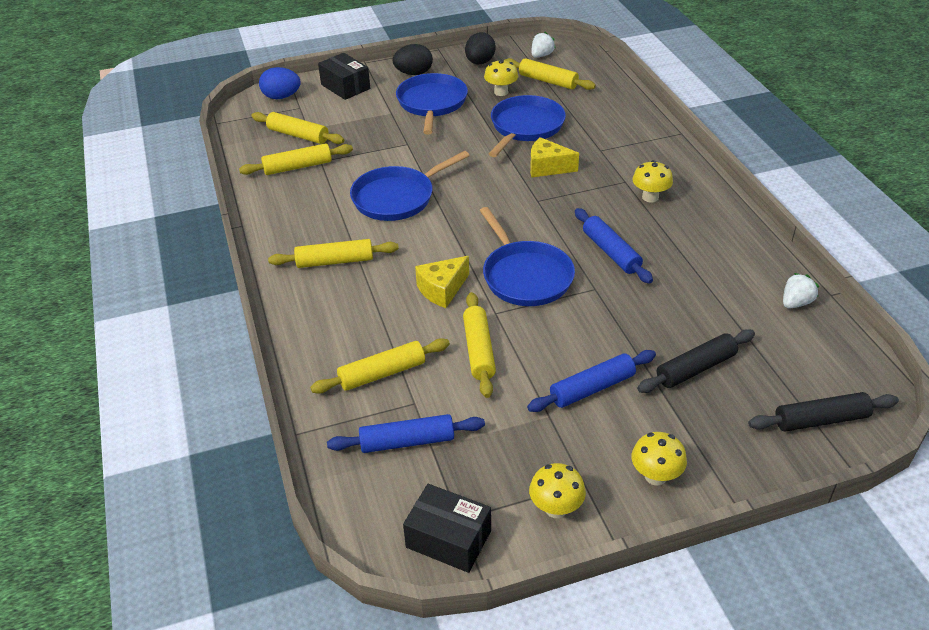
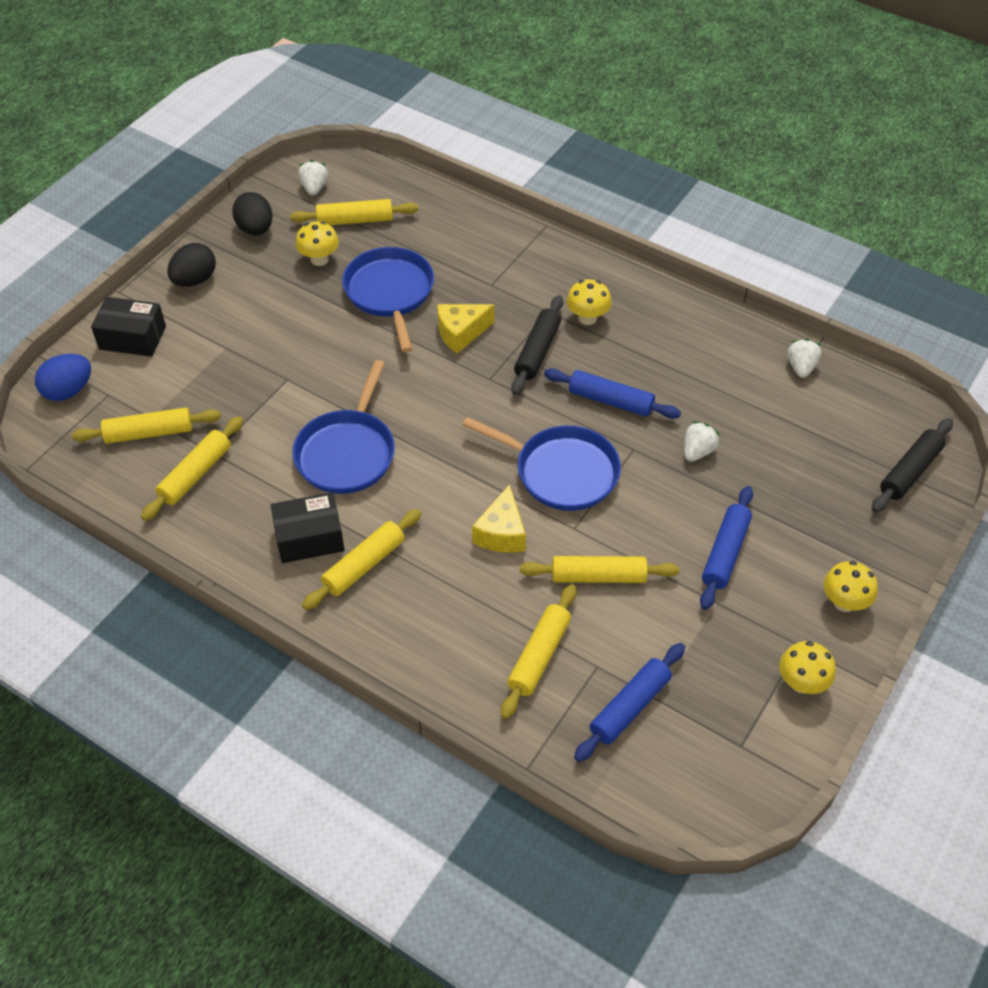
camera: 40 degrees left, 10 degrees up
(432, 103) = (259, 312): blue pan -> none
(448, 539) = (751, 769): black box -> black box (309, 538)
(479, 350) = (598, 576): yellow rolling pin -> yellow rolling pin turned 45 degrees counterclockwise
(644, 314) = (697, 451): none -> white strawberry
(695, 368) = (784, 481): black rolling pin -> black rolling pin (537, 351)

